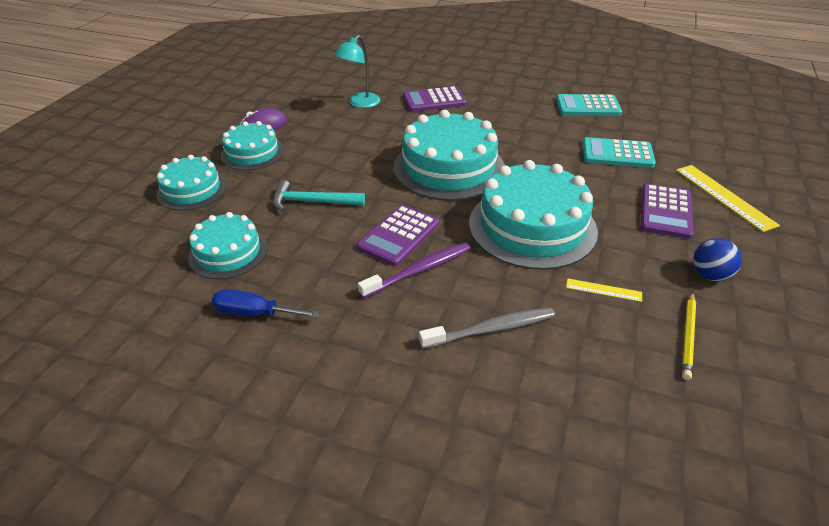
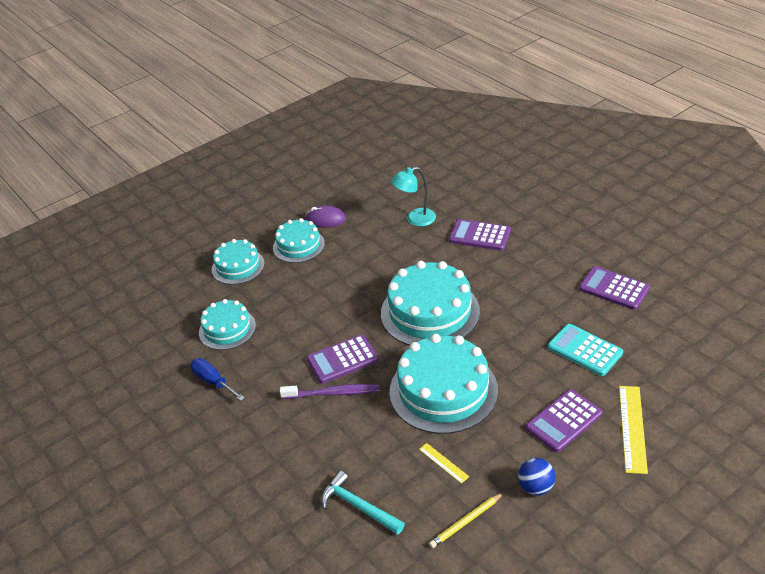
camera: 35 degrees right, 0 degrees up
(312, 202) = (307, 307): turquoise hammer -> turquoise hammer (358, 506)
(491, 329) = (341, 456): grey toothbrush -> none
(587, 106) = (614, 288): turquoise calculator -> purple calculator

